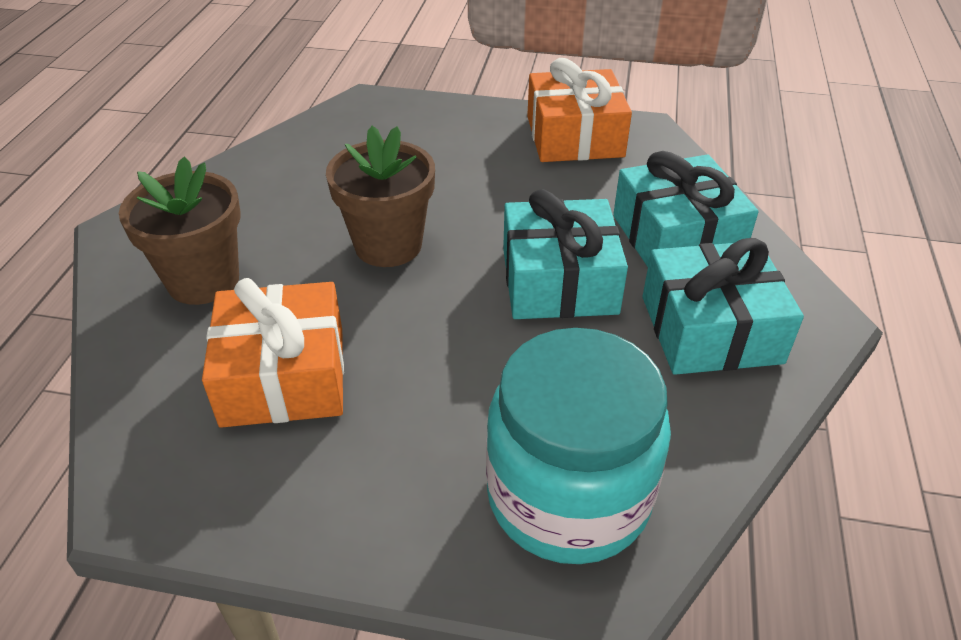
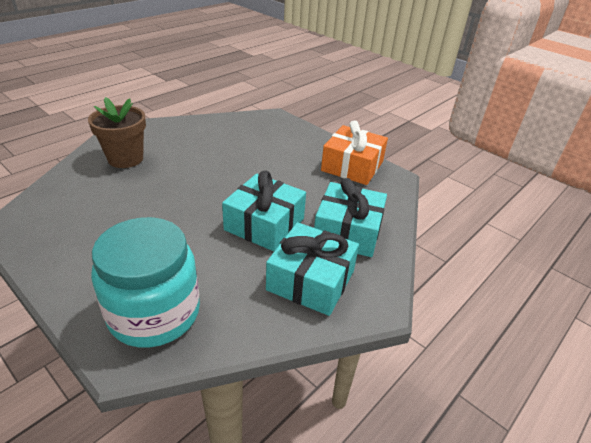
camera: 30 degrees right, 5 degrees down
(284, 376) = (109, 207): orange gift -> none
(388, 245) = (210, 176): brown flower pot -> none

